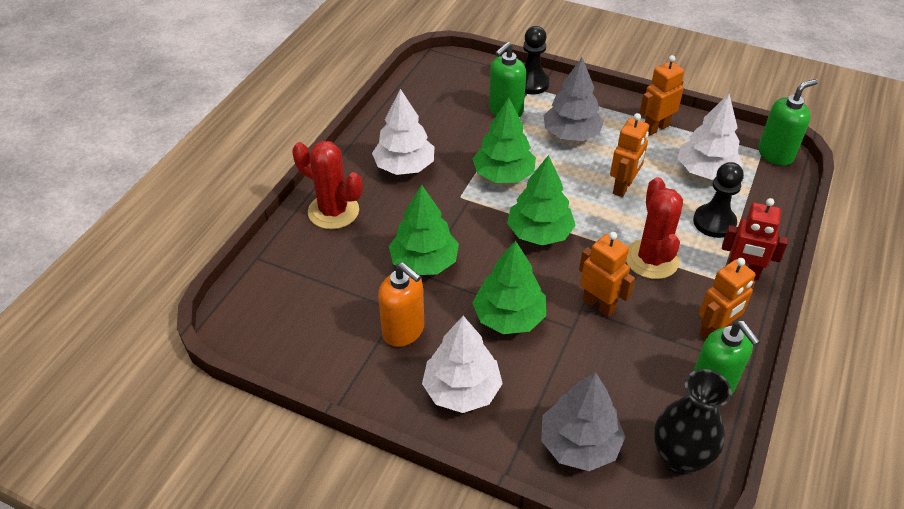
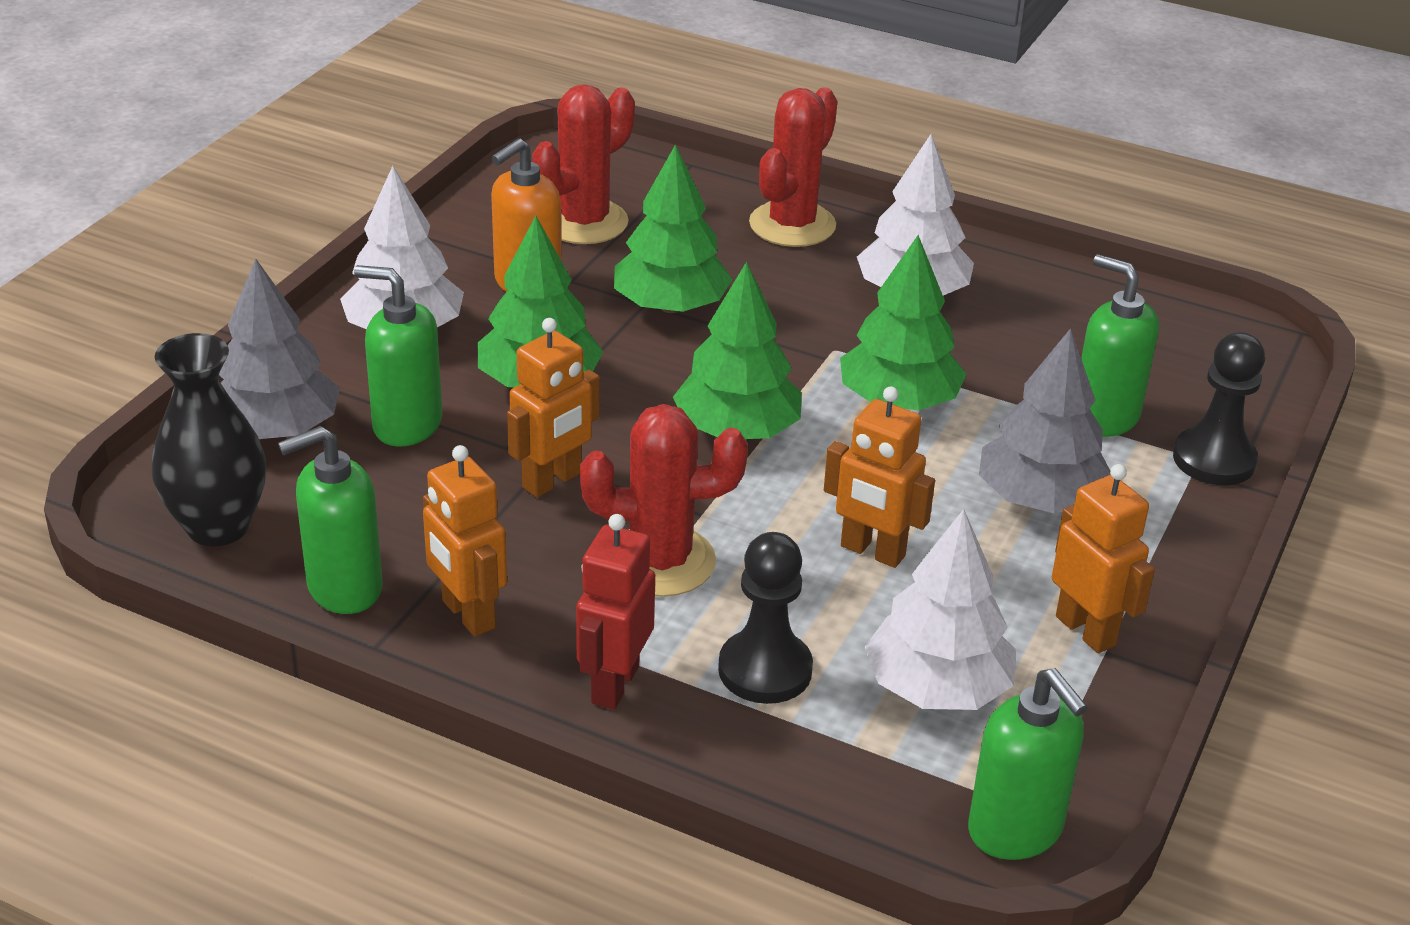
camera: 90 degrees right, 10 degrees down
(328, 307) = (584, 222): none -> red cactus
(561, 376) = (406, 425): none -> green soap dispenser

